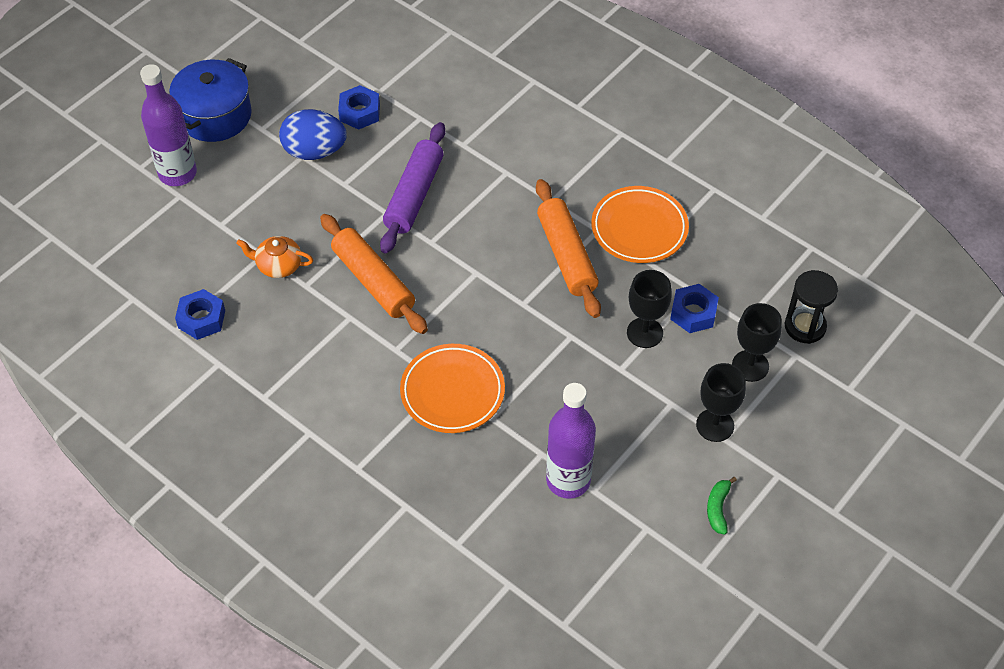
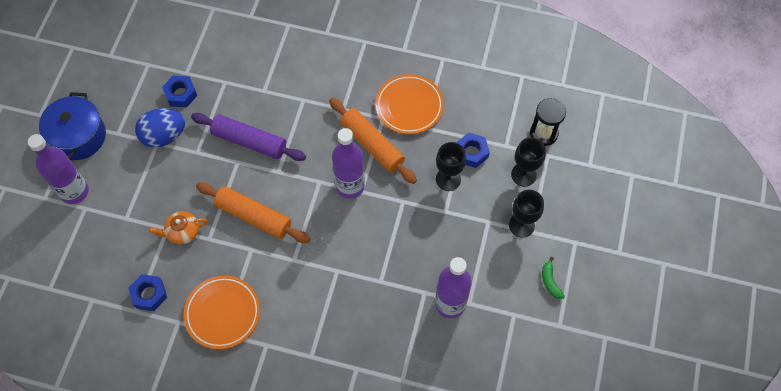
camera: 25 degrees left, 10 degrees up
(414, 195) = (249, 141): purple rolling pin -> purple rolling pin turned 60 degrees counterclockwise
(452, 392) = (346, 274): orange plate -> orange plate (223, 313)
(512, 292) = (350, 186): none -> purple bottle

